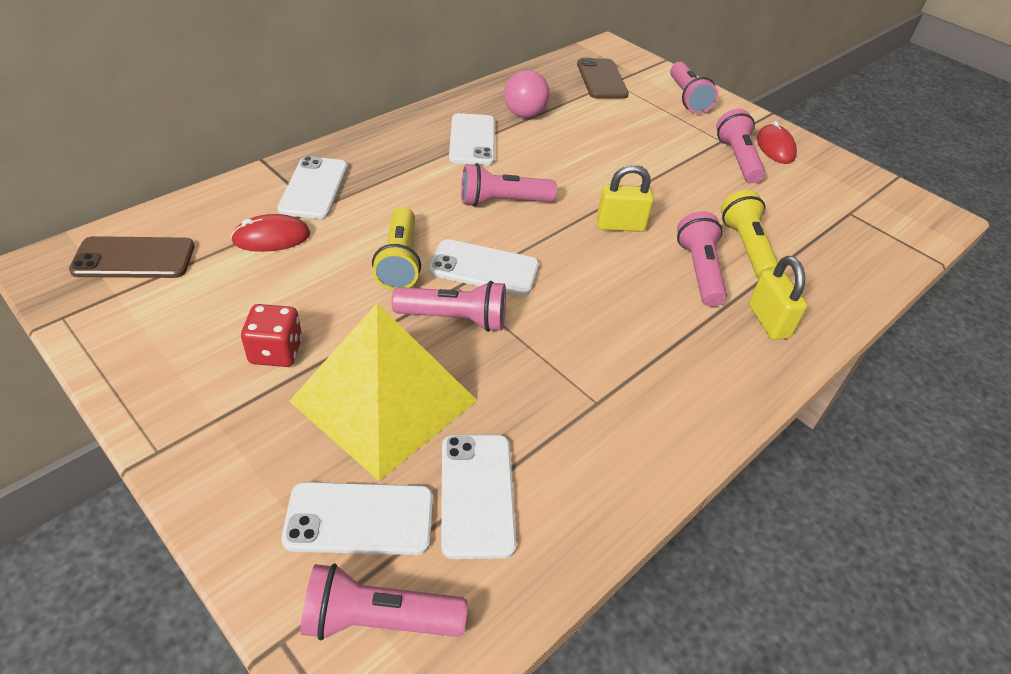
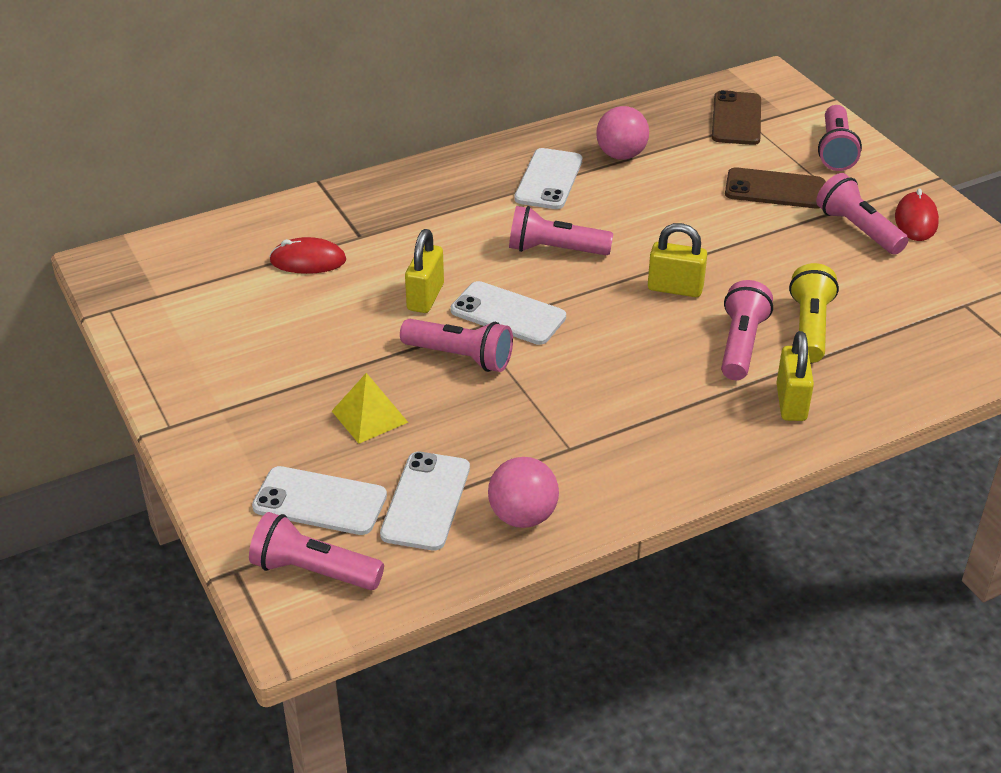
camera: 20 degrees right, 5 degrees down
(134, 258) = (178, 266): brown phone -> brown phone (775, 189)
(276, 352) = (285, 363): red dice -> none
(314, 188) = (363, 216): white phone -> none
(384, 400) = (369, 416): yellow pyramid -> yellow pyramid, size x0.46
(400, 261) = (425, 297): yellow flashlight -> yellow padlock
(584, 493) = (523, 516): none -> pink ball
(737, 159) = (858, 230): pink flashlight -> pink flashlight turned 45 degrees counterclockwise

